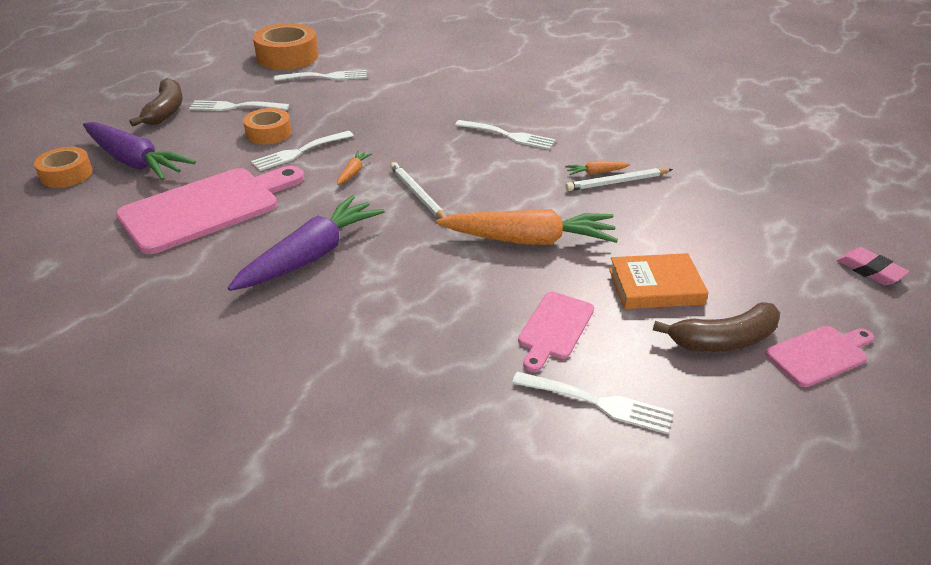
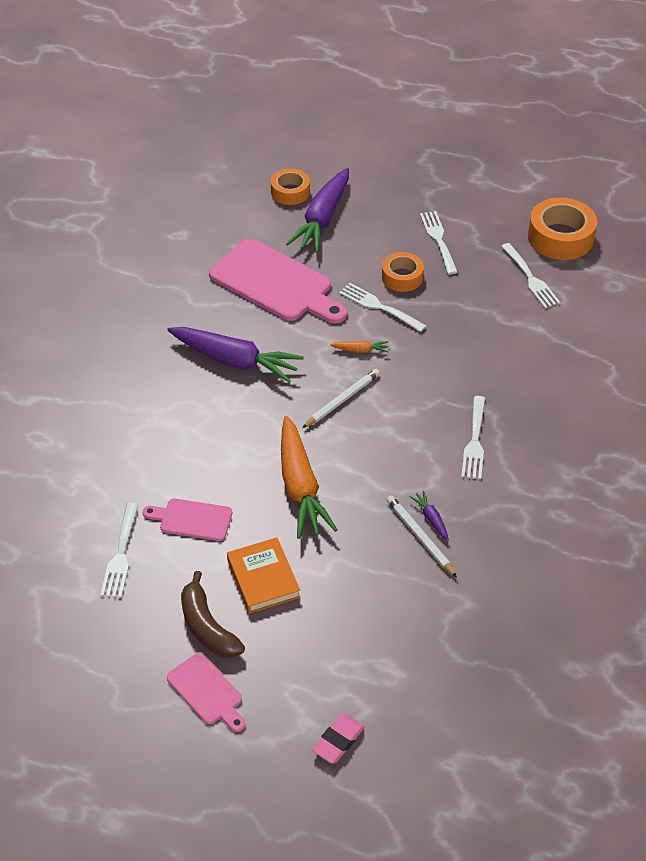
camera: 75 degrees right, 10 degrees up
(166, 111) = (410, 202): brown banana -> none
(595, 173) = (431, 518): orange carrot -> purple carrot

